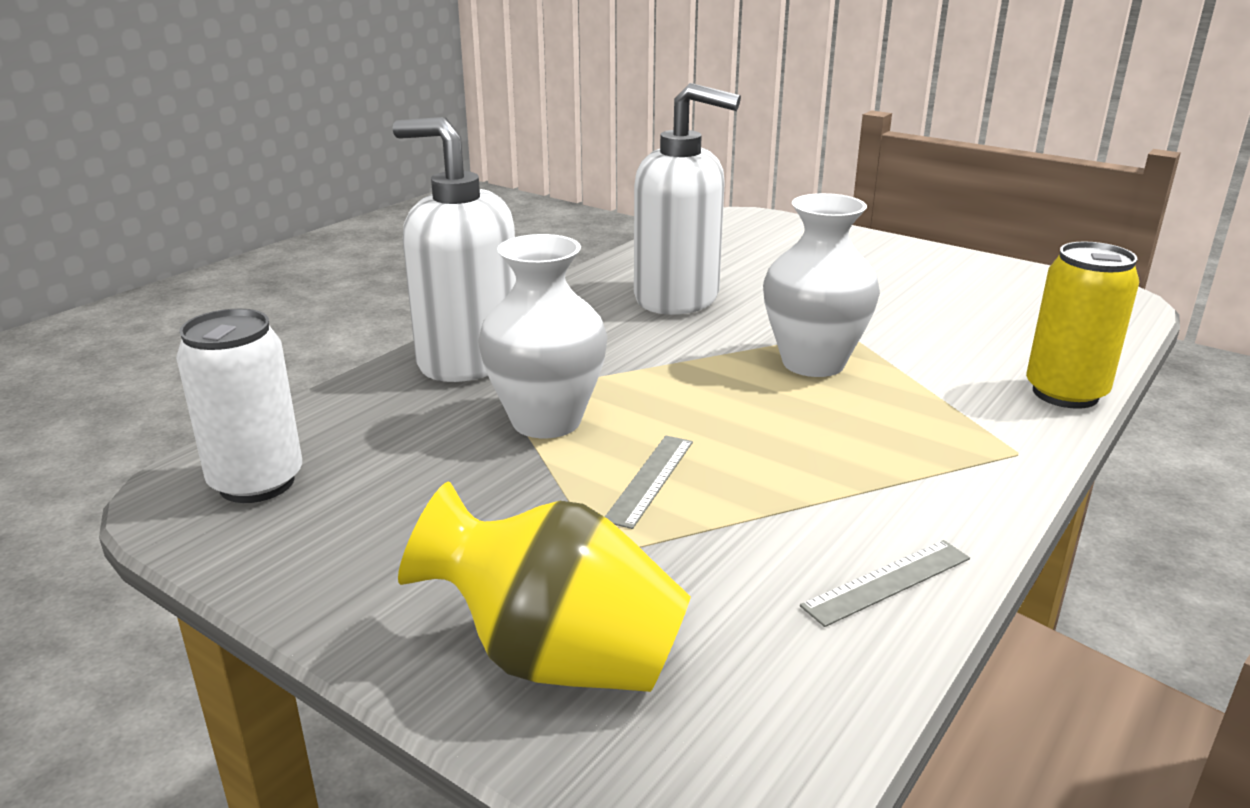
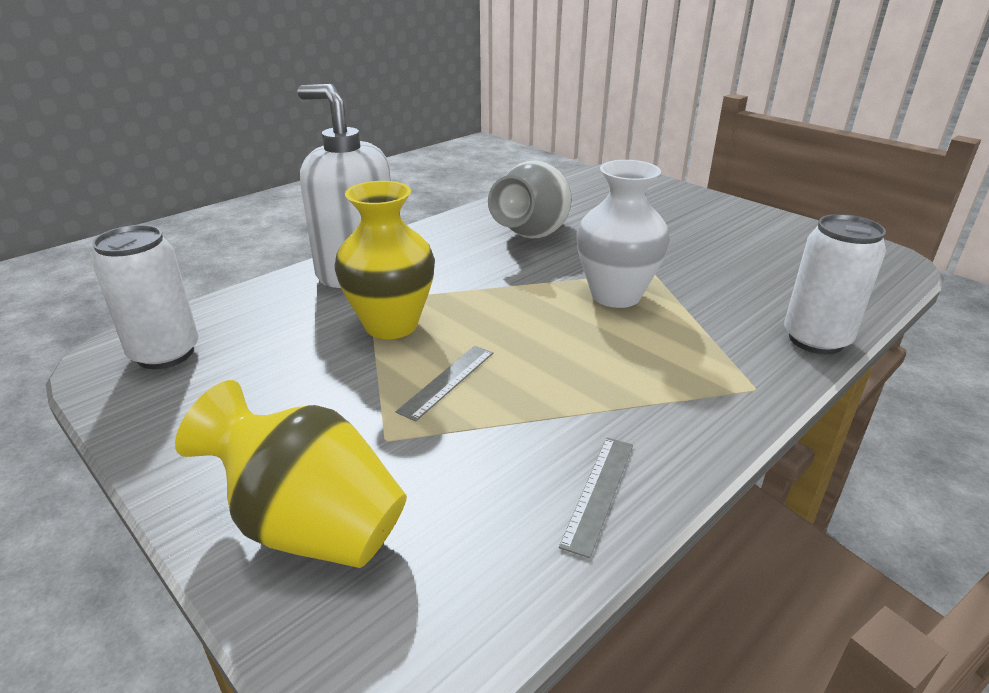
camera: 10 degrees right, 5 degrees up
(546, 421) = (391, 325): white vase -> yellow vase
(677, 298) = (532, 234): white soap dispenser -> grey vase
(887, 582) = (599, 492): grey ruler -> grey ruler turned 45 degrees counterclockwise
(1065, 393) = (816, 340): yellow can -> white can

